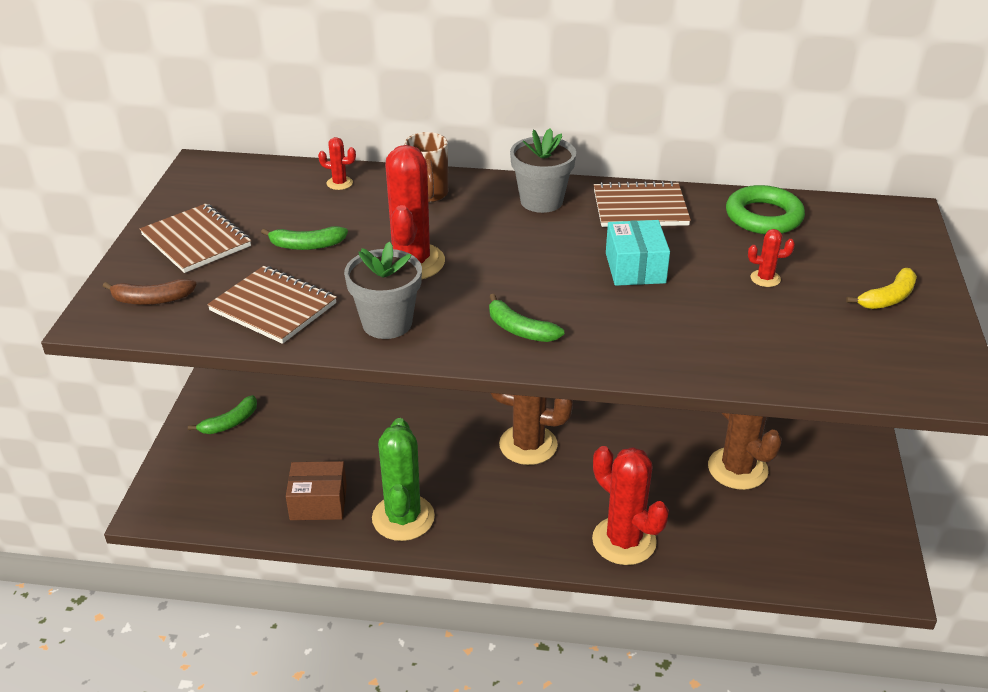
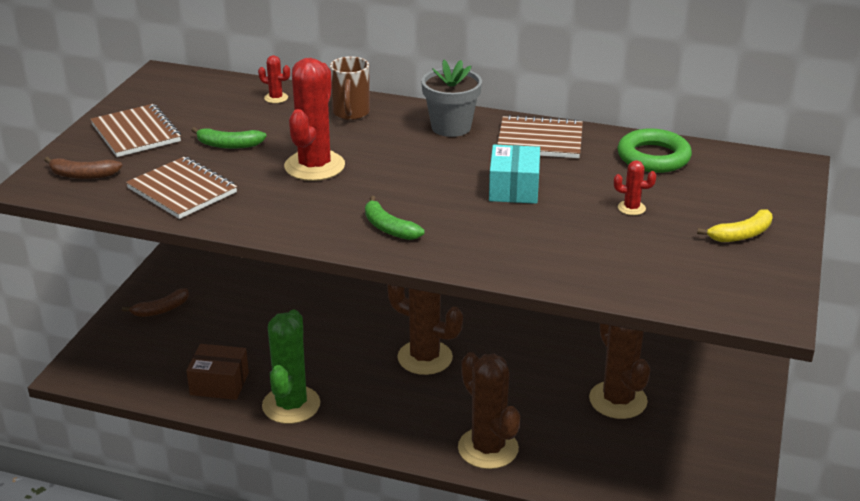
camera: 10 degrees right, 5 degrees down
(230, 423) = (161, 310): green banana -> brown banana
(387, 323) = (274, 212): grey flower pot -> none
(624, 541) = (488, 448): red cactus -> brown cactus

